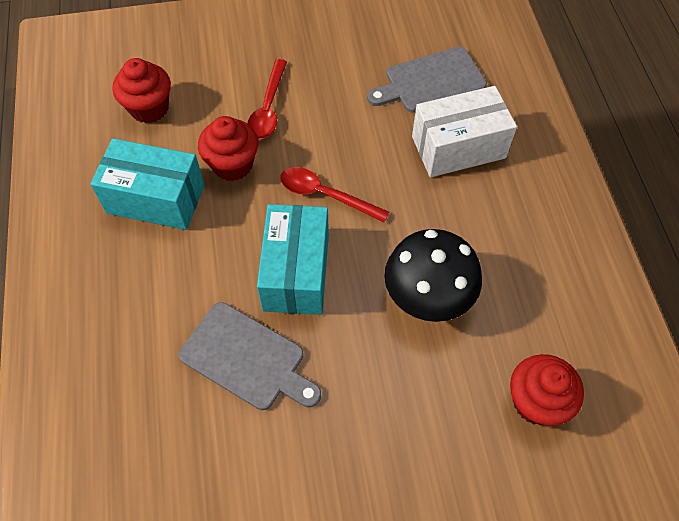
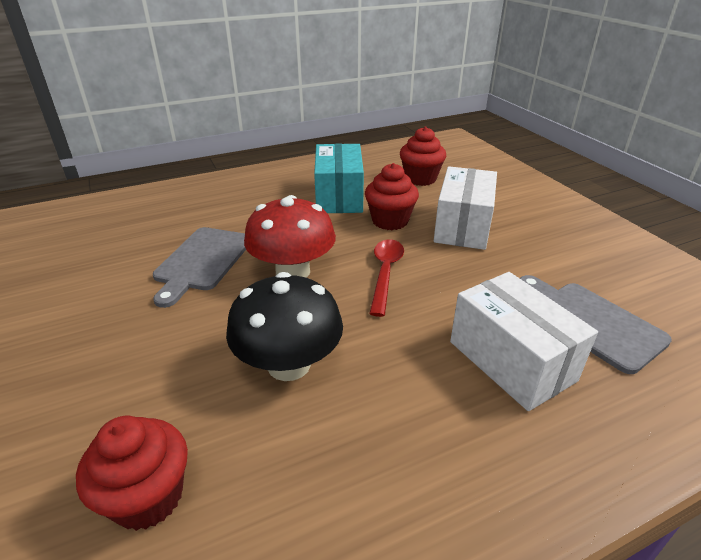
camera: 75 degrees right, 25 degrees down
(268, 108) = (462, 226): red spoon -> white box
(296, 272) = (293, 271): turquoise box -> red mushroom

